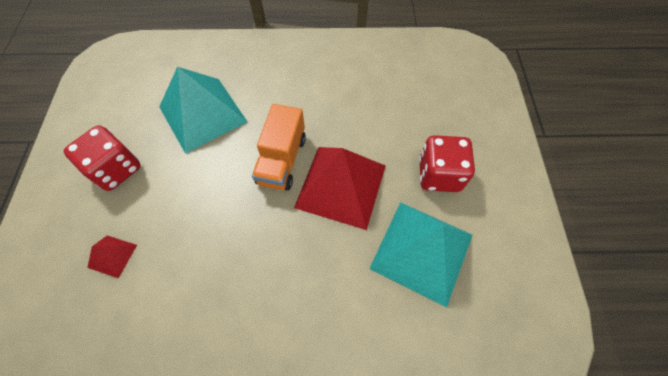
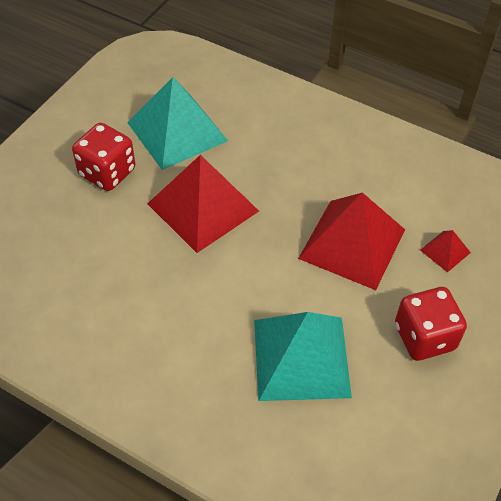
camera: 150 degrees left, 10 degrees down
(199, 219) = (352, 243): none -> red pyramid
(282, 160) = (242, 258): orange truck -> none

